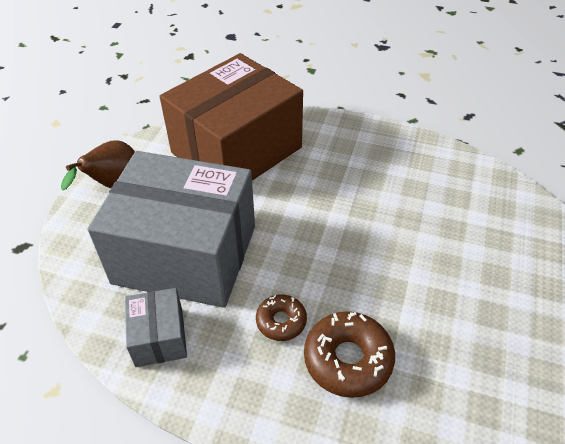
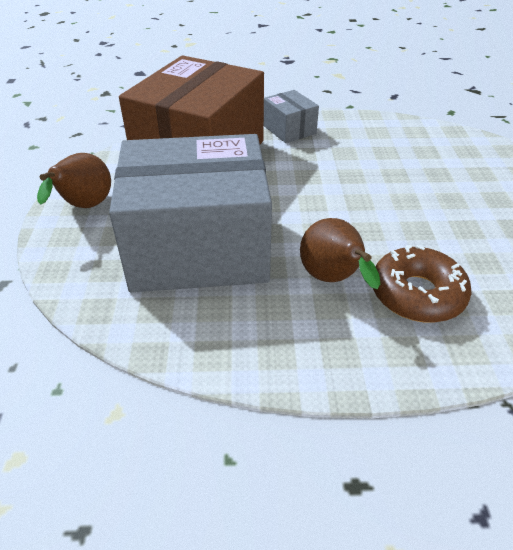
camera: 20 degrees left, 5 degrees down
(159, 337) = (214, 326): grey box -> grey box (289, 129)
(281, 321) = (333, 280): brown donut -> brown pear

